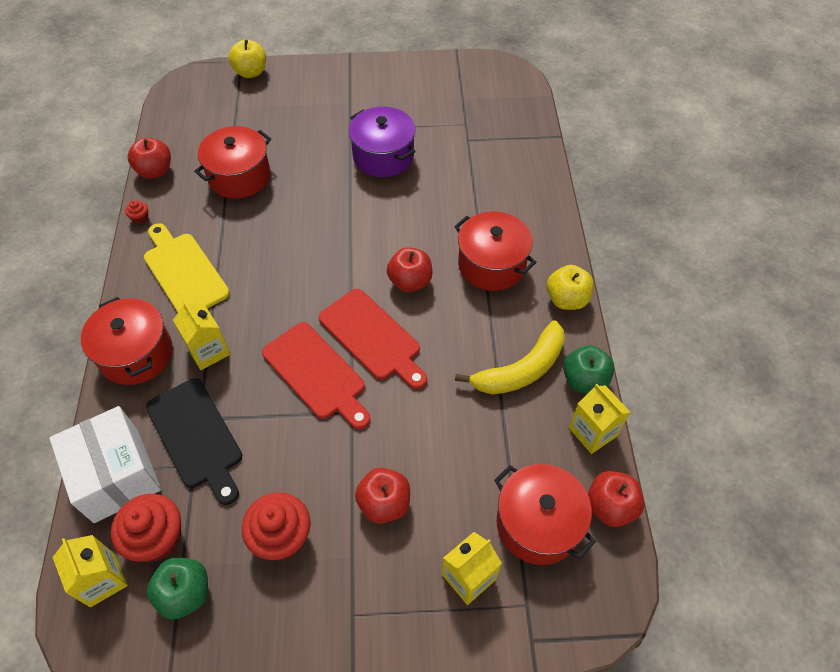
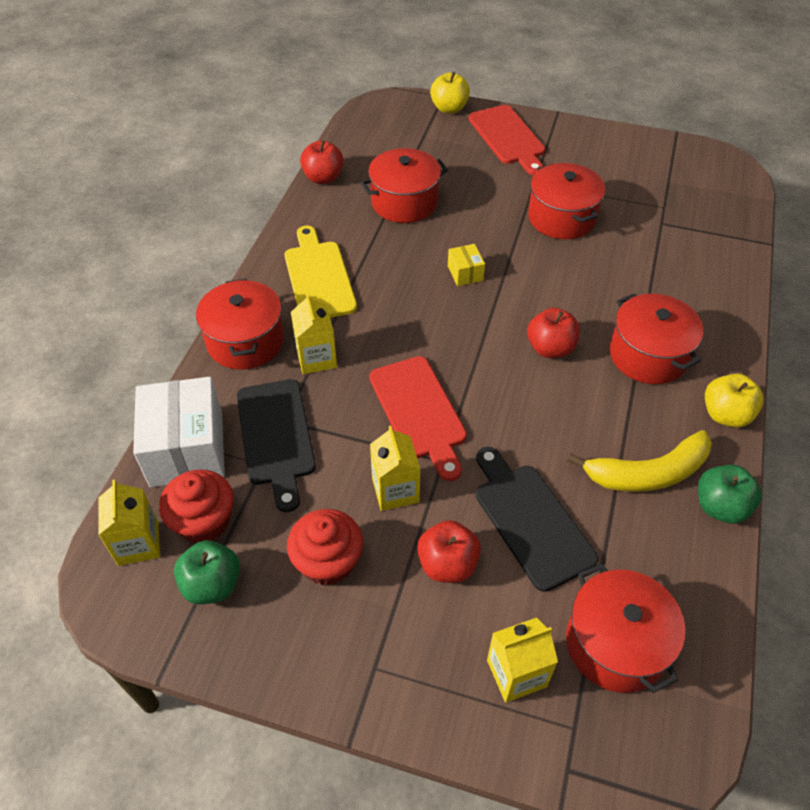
camera: 20 degrees right, 5 degrees down
(140, 218) = (294, 217): red cupcake -> none
(316, 231) = (465, 273): none -> yellow box
(372, 337) = (490, 393): red cutting board -> red cutting board (508, 138)
(383, 156) = (561, 218): purple pot -> red pot
(440, 441) = (530, 520): none -> black cutting board
(592, 432) = (713, 565): yellow carton -> yellow carton (395, 490)
(610, 506) = (709, 654): red apple -> none

